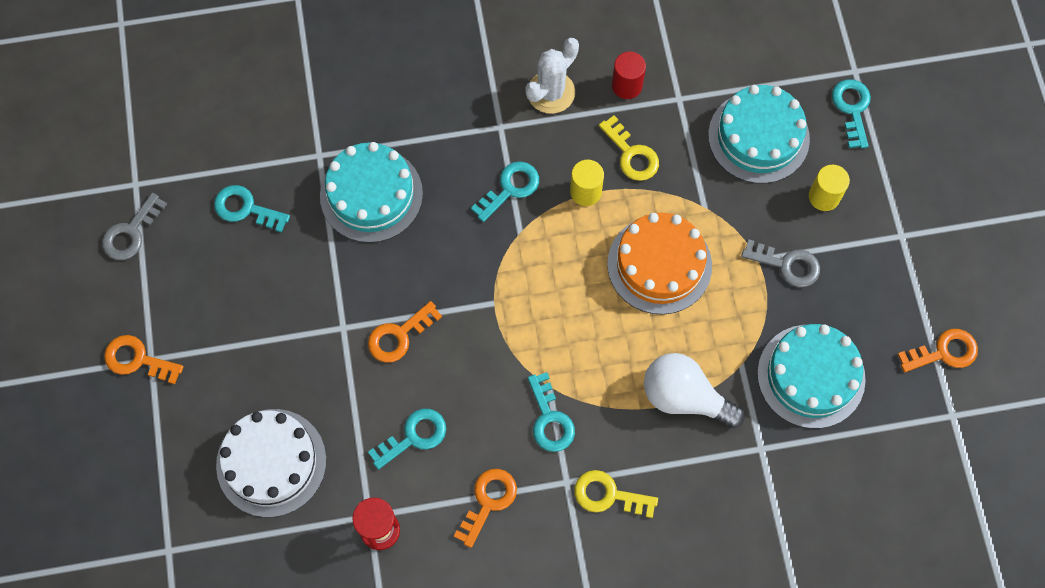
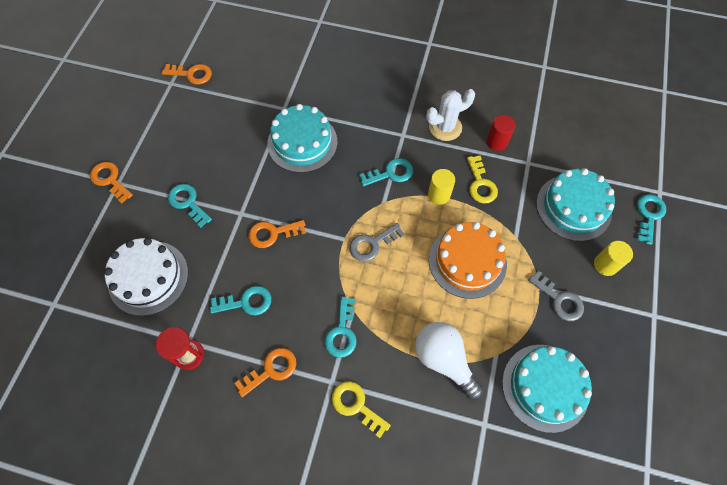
camera: 25 degrees right, 5 degrees down
(131, 233) = (151, 108): grey key -> grey key (372, 244)
(245, 208) = (224, 121): turquoise key -> turquoise key (188, 203)
(944, 352) = (658, 416): orange key -> orange key (191, 74)

